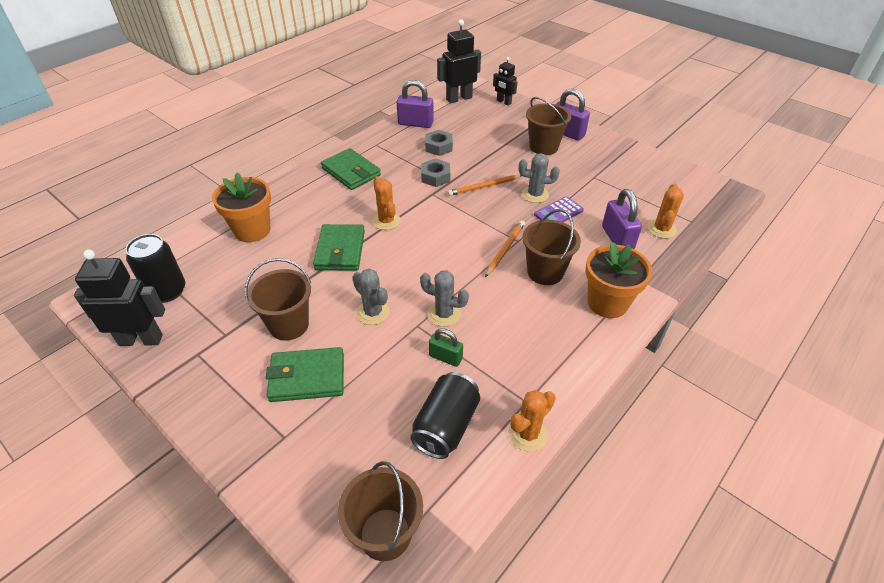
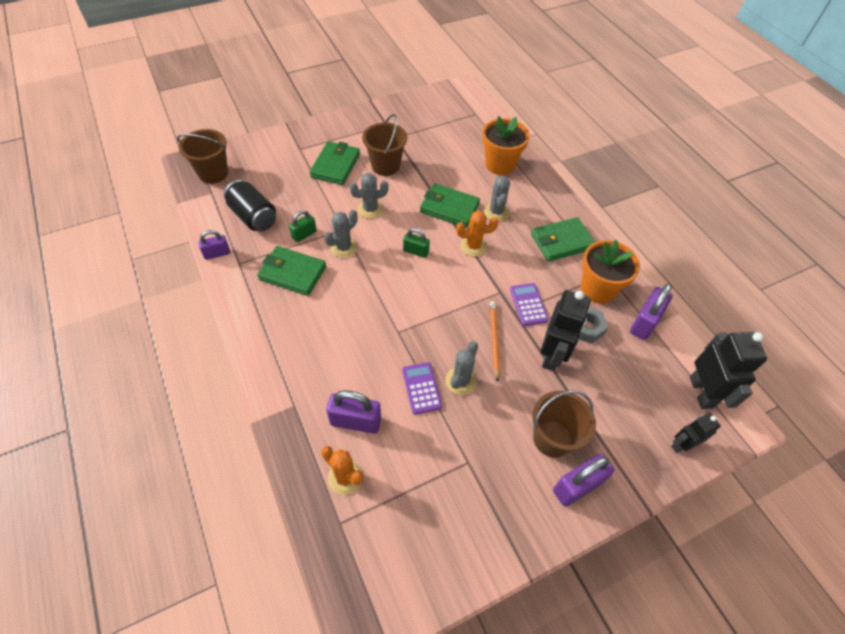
camera: 110 degrees right, 10 degrees up
(141, 340) = (413, 104): black robot -> black robot (552, 355)
(167, 291) = (452, 117): black can -> none
(330, 217) = (496, 212): none -> grey cactus
(416, 257) = (416, 251): none -> green padlock
(435, 177) = (528, 304): grey nut -> purple calculator
(505, 249) = (392, 317): orange pencil -> none
(506, 343) = (292, 273): none -> green wallet
(528, 434) = (217, 254): orange cactus -> purple padlock
(545, 272) = (347, 333): brown bucket -> none
(607, 303) = (285, 362): orange flower pot -> orange flower pot (597, 289)

